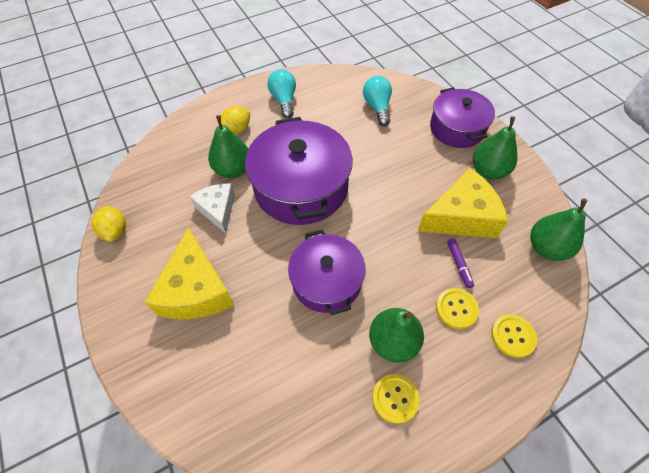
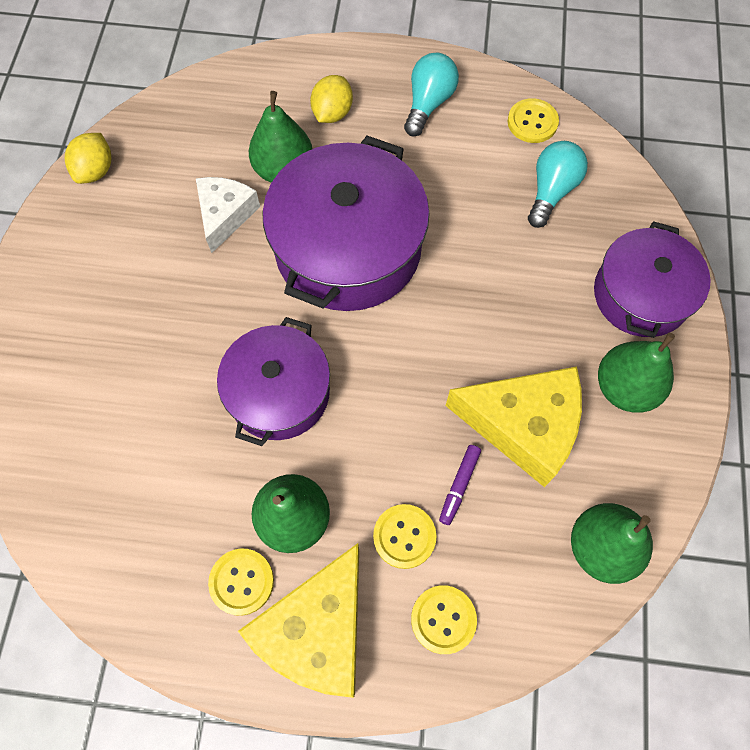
camera: 35 degrees right, 10 degrees up
(196, 289) = (129, 302): yellow cheese -> yellow cheese (317, 630)
(237, 129) = (332, 113): yellow lemon -> yellow lemon turned 60 degrees counterclockwise
(342, 83) = (532, 122): none -> yellow button

